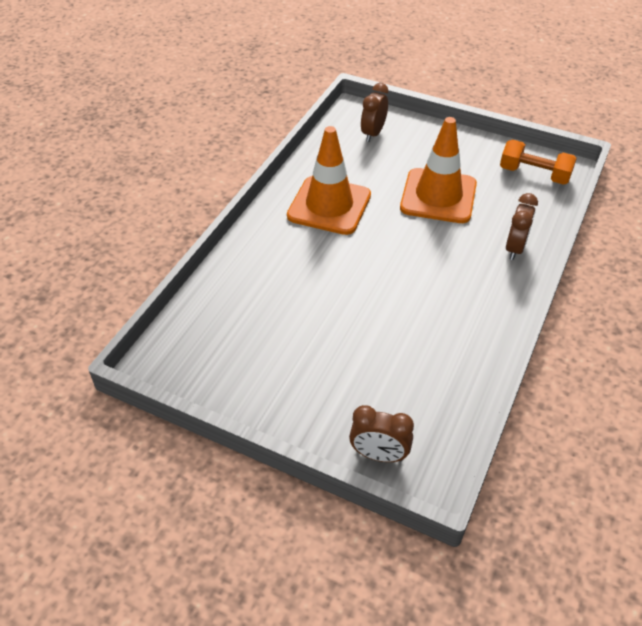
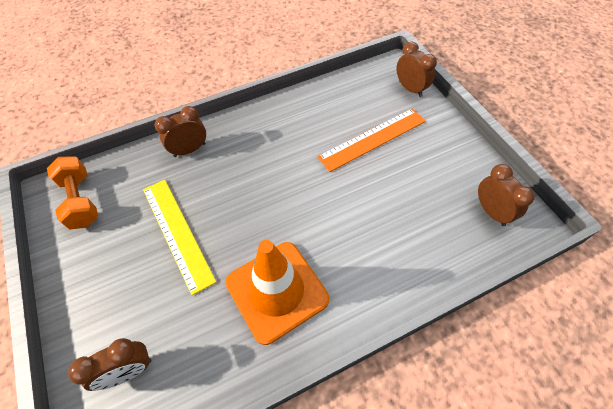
camera: 140 degrees left, 10 degrees up
(198, 352) = (491, 211): none -> brown clock
(364, 358) = (373, 139): none -> orange ruler
(438, 196) = (177, 233): orange traffic cone -> yellow ruler

